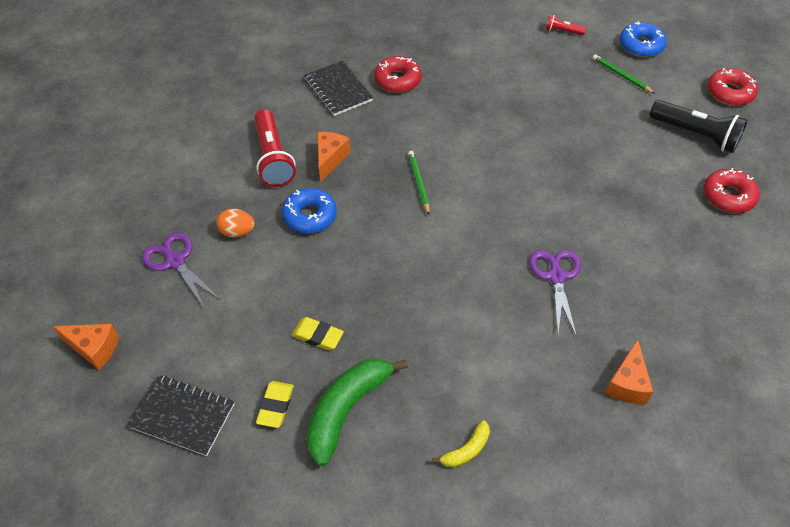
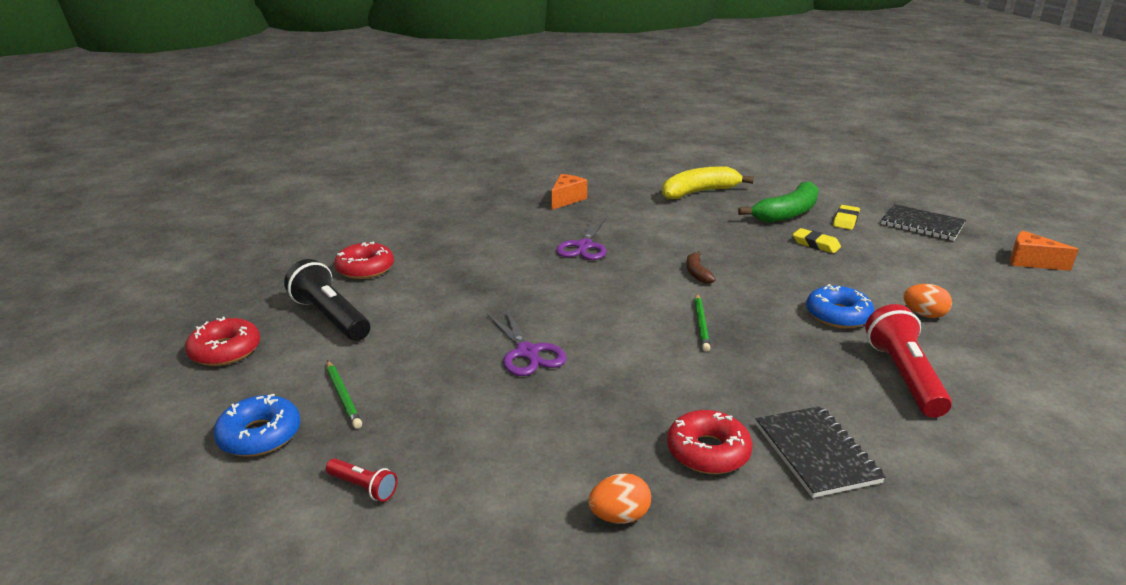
camera: 165 degrees left, 25 degrees down
(175, 261) = (986, 302): purple scissors -> purple scissors (527, 352)
(330, 159) = (819, 363): orange cheese -> none
(434, 40) = (619, 516): none -> orange egg
(434, 253) = (697, 273): none -> brown banana
(466, 450) = (699, 192): yellow banana -> yellow banana, size x2.04

